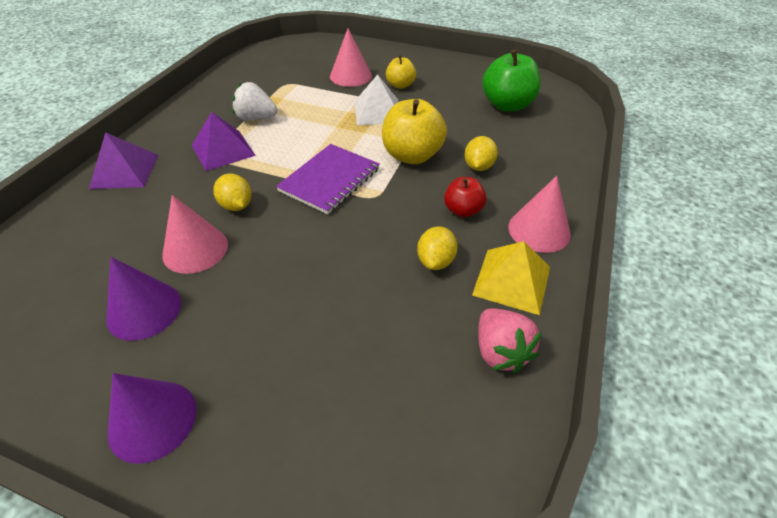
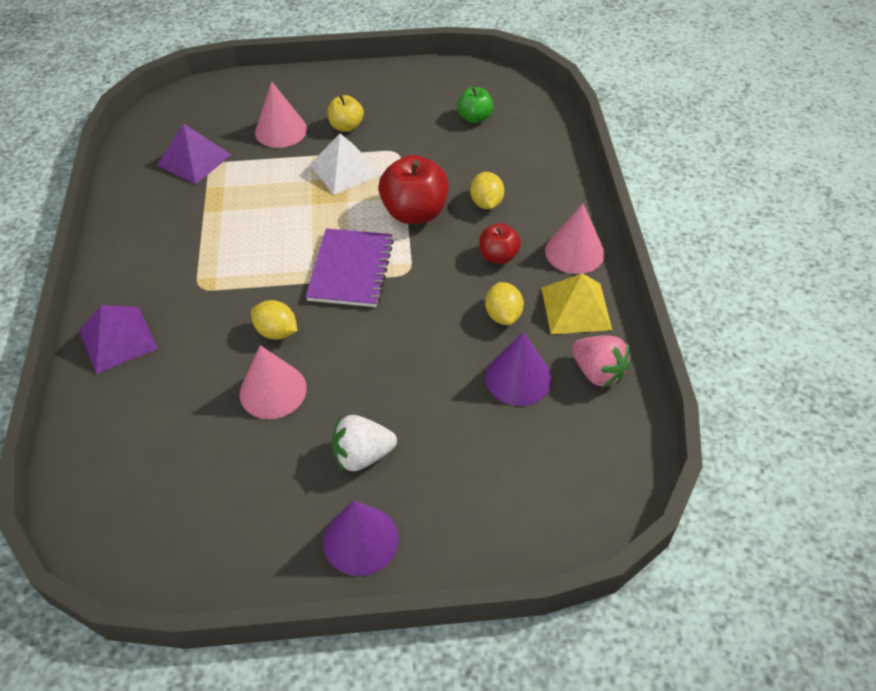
camera: 25 degrees left, 5 degrees up
(144, 310) = (274, 463): purple cone -> purple cone (518, 378)
(223, 150) = (209, 275): purple pyramid -> purple pyramid (194, 160)
(256, 118) = (214, 223): white strawberry -> white strawberry (362, 455)
(412, 155) = (415, 212): yellow apple -> red apple
(507, 105) = (474, 118): green apple -> green apple, size x0.57

